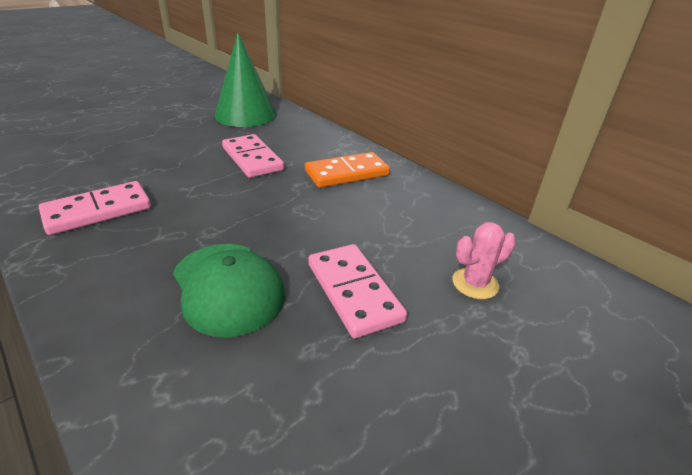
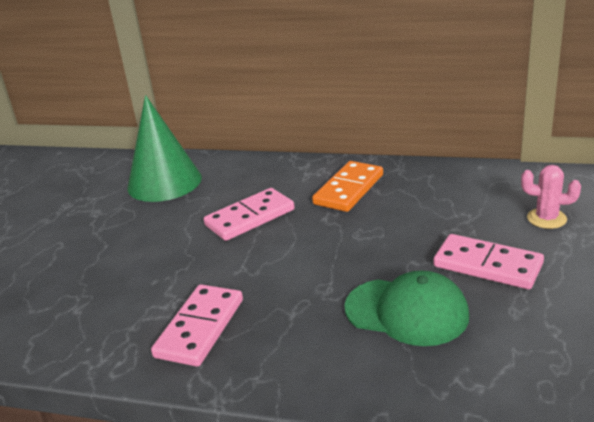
camera: 30 degrees left, 5 degrees down
(252, 159) = (250, 217): pink domino -> pink domino turned 60 degrees counterclockwise
(475, 283) = (546, 218): pink cactus -> pink cactus turned 75 degrees clockwise

